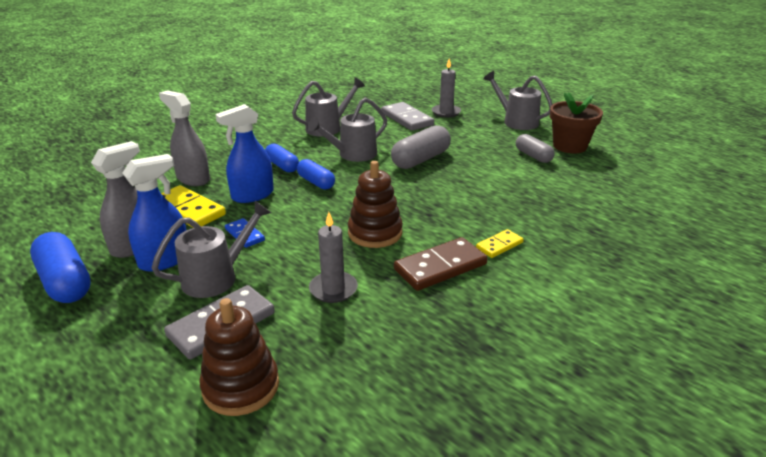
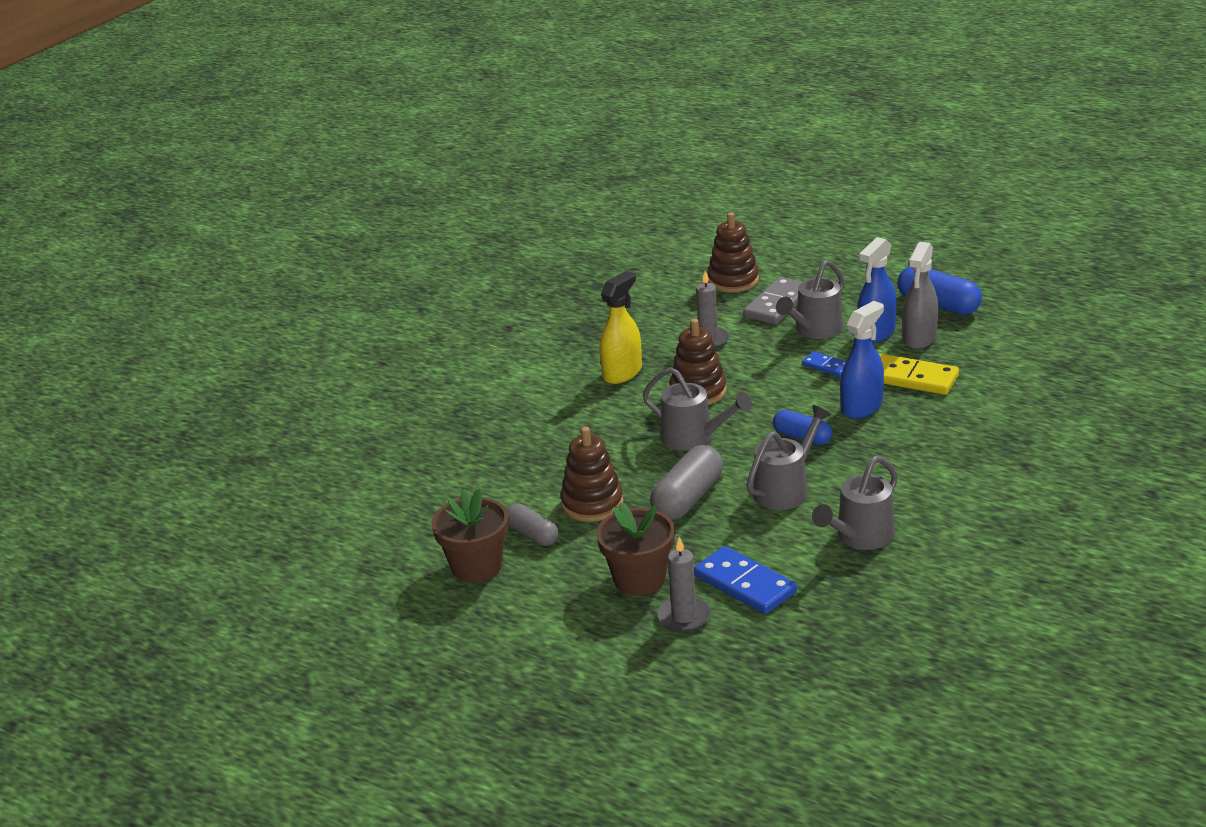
camera: 170 degrees right, 0 degrees up
(193, 179) = (956, 414): grey spray bottle -> none
(282, 166) = (865, 453): blue capsule -> none
(407, 119) = (744, 584): grey domino -> blue domino
(440, 267) = (622, 373): brown domino -> yellow spray bottle
(466, 128) = (639, 579): none -> brown flower pot
(489, 166) = (592, 504): none -> brown stacking toy
(499, 245) = (570, 402): yellow domino -> none
(516, 121) = (558, 614): grey watering can -> grey watering can (694, 438)

